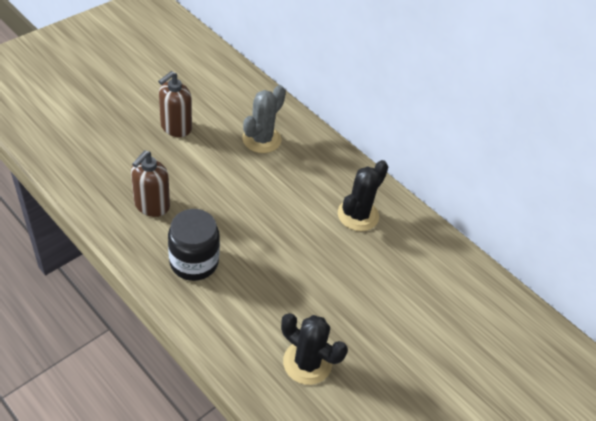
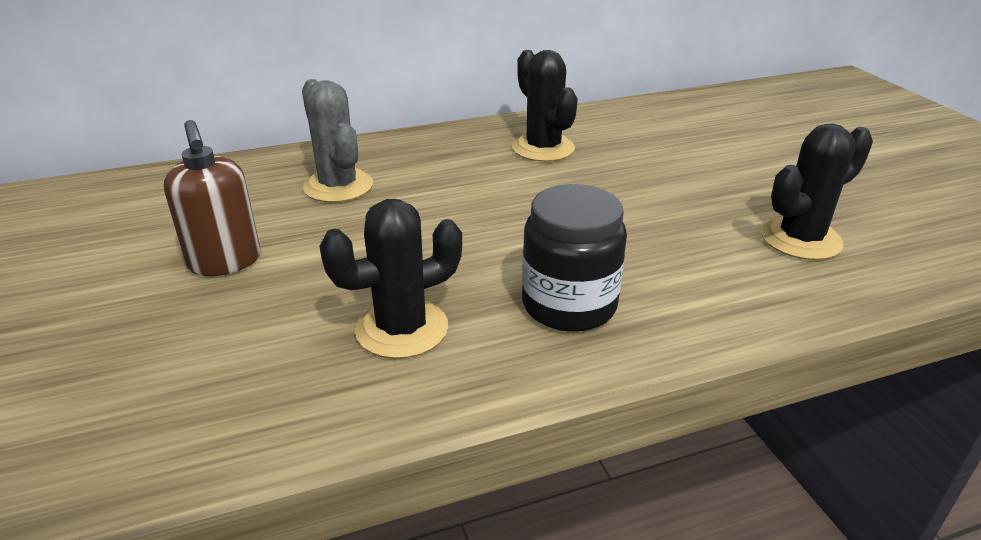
camera: 60 degrees left, 15 degrees down
(151, 205) = (402, 329): brown soap dispenser -> black cactus

